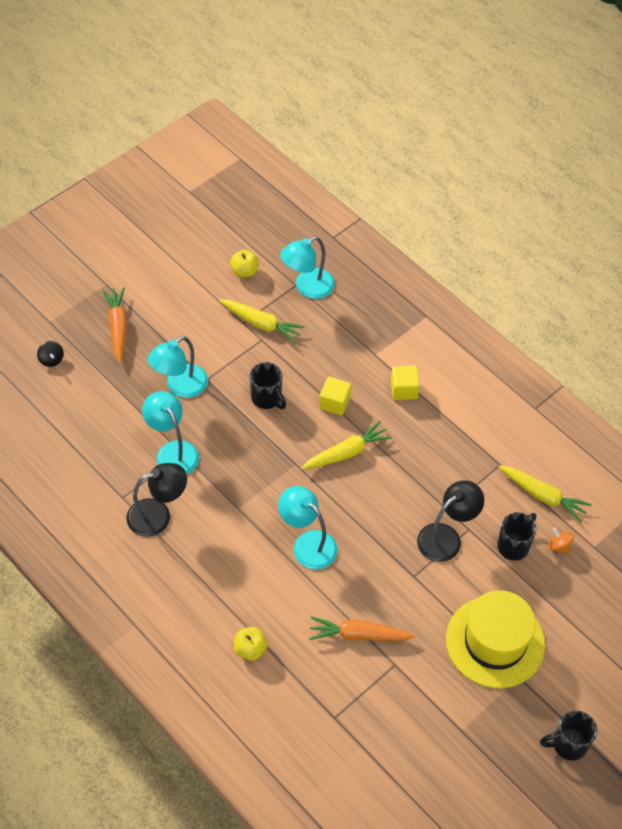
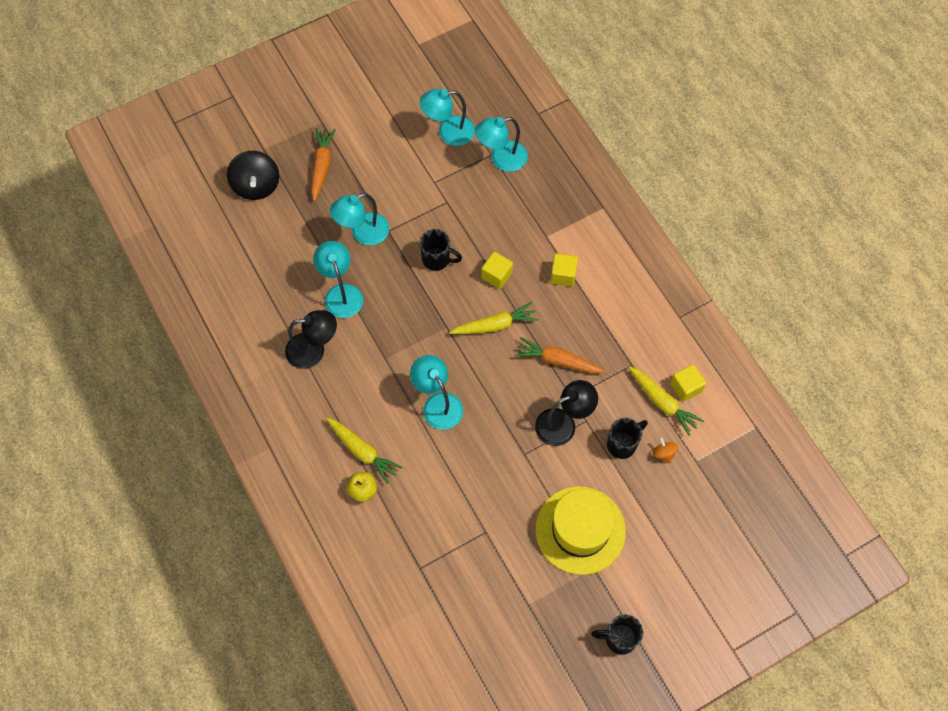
camera: 15 degrees right, 10 degrees up
(51, 359) = (256, 185): black spinning top -> black spinning top, size x2.13
(244, 271) = (448, 132): yellow apple -> turquoise lamp
(261, 324) = (450, 186): yellow carrot -> yellow carrot (362, 451)
(267, 398) = (437, 259): black mug -> black mug turned 45 degrees counterclockwise
(359, 635) = (461, 498): orange carrot -> orange carrot (558, 361)
(562, 476) = (686, 387): none -> yellow cube

